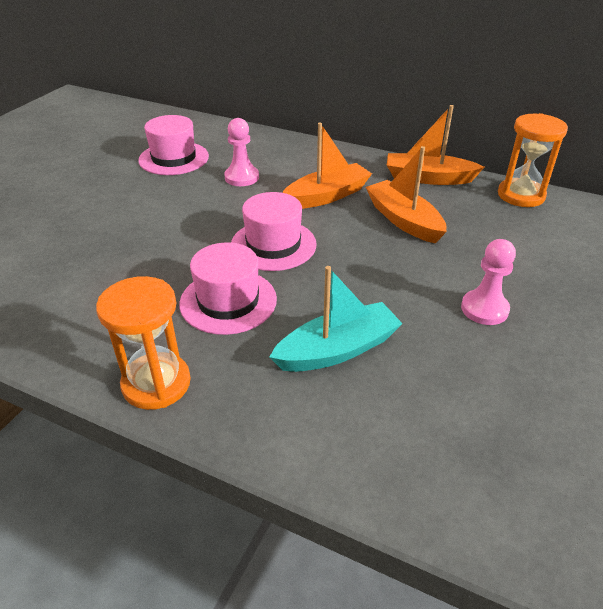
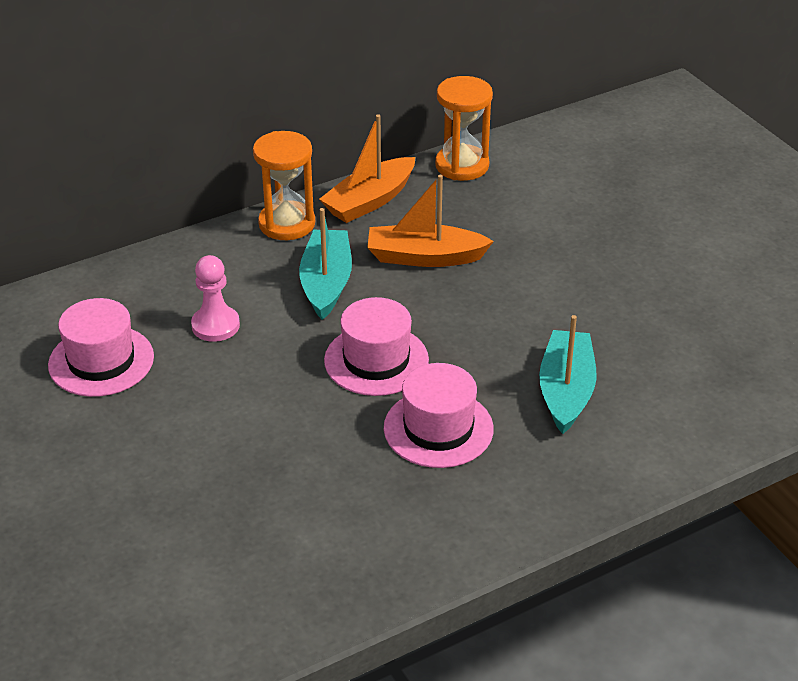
camera: 55 degrees left, 0 degrees up
(156, 383) = (512, 517): orange hourglass -> orange hourglass (287, 224)
(327, 196) = (326, 283): orange boat -> turquoise boat
(484, 309) = (592, 284): pink pawn -> none

